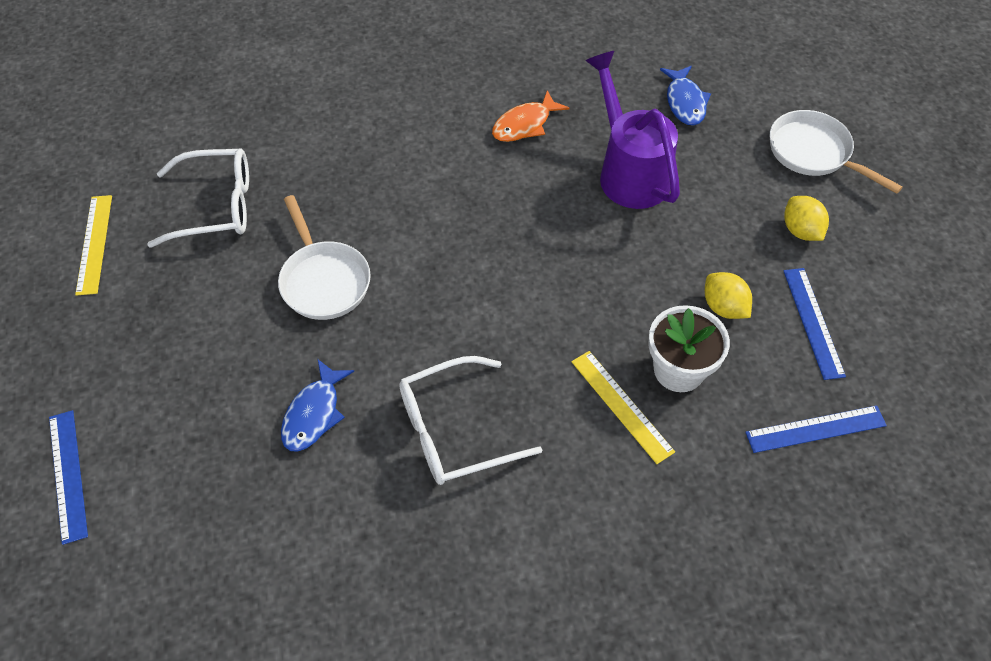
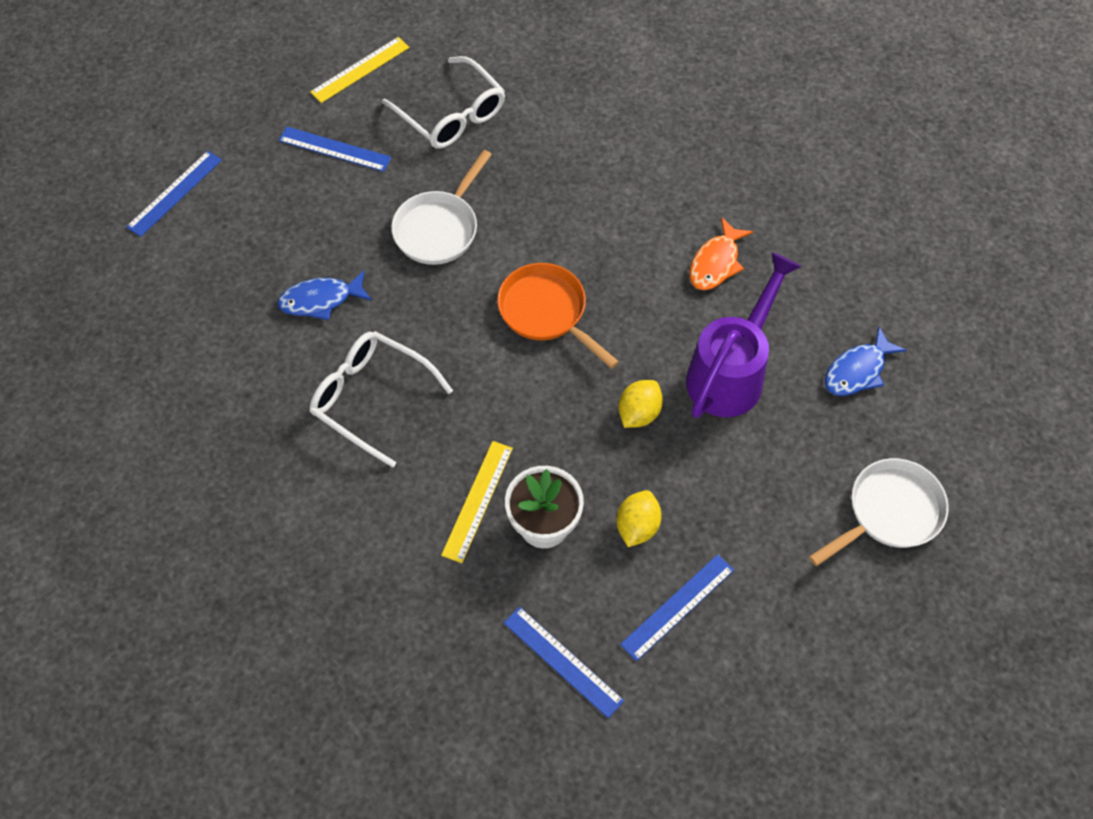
camera: 55 degrees right, 5 degrees up
(160, 311) = (334, 149): none -> blue ruler
(476, 253) = (547, 312): none -> orange pan
(524, 125) = (716, 263): orange fish -> orange fish turned 75 degrees counterclockwise
(800, 231) = (778, 547): yellow lemon -> yellow lemon (639, 413)
(814, 153) = (889, 512): white pan -> white pan turned 45 degrees clockwise

